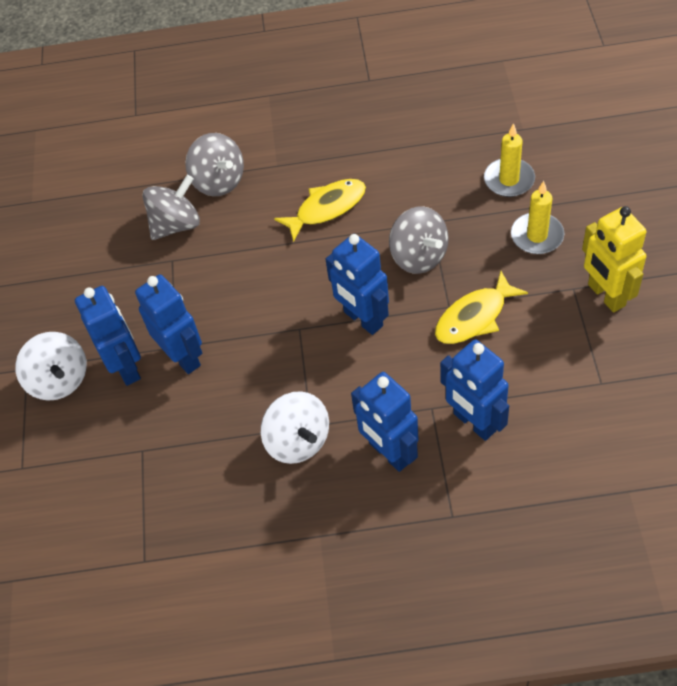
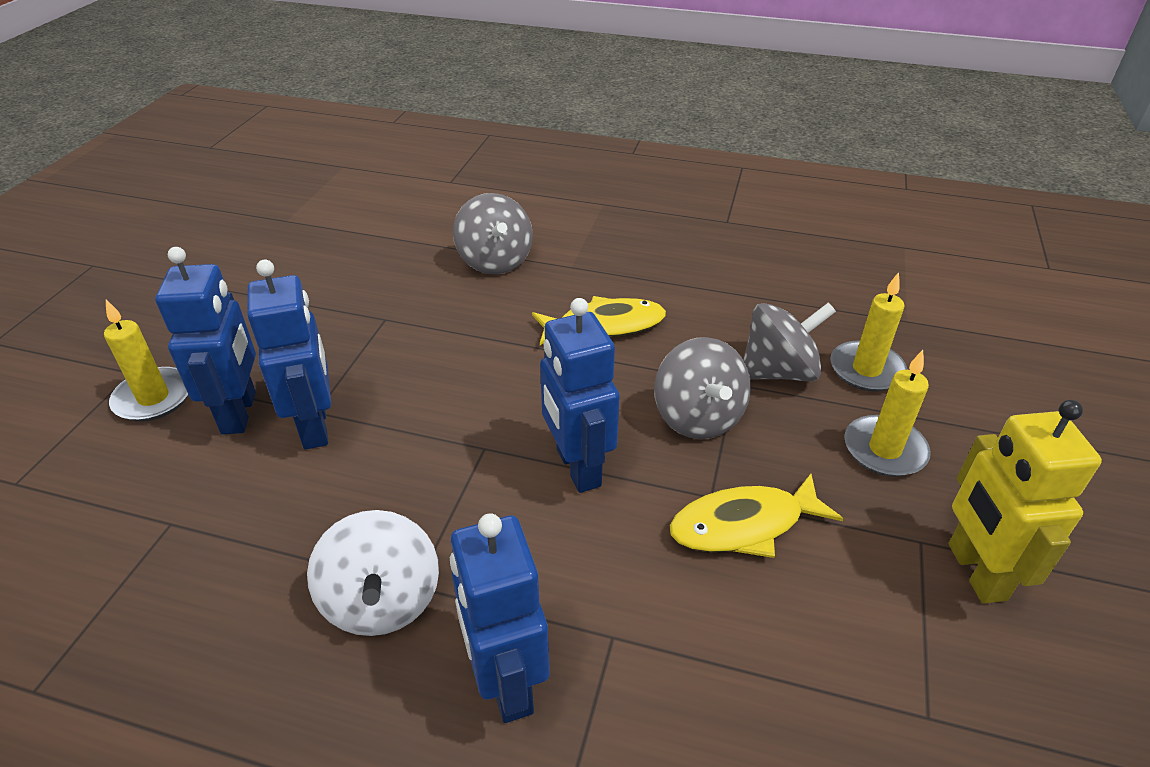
camera: 15 degrees right, 15 degrees down
(59, 380) = (153, 398): white spinning top -> yellow candle
(176, 224) = (417, 286): grey spinning top -> grey spinning top (778, 372)
(474, 422) = (671, 691): blue robot -> none

